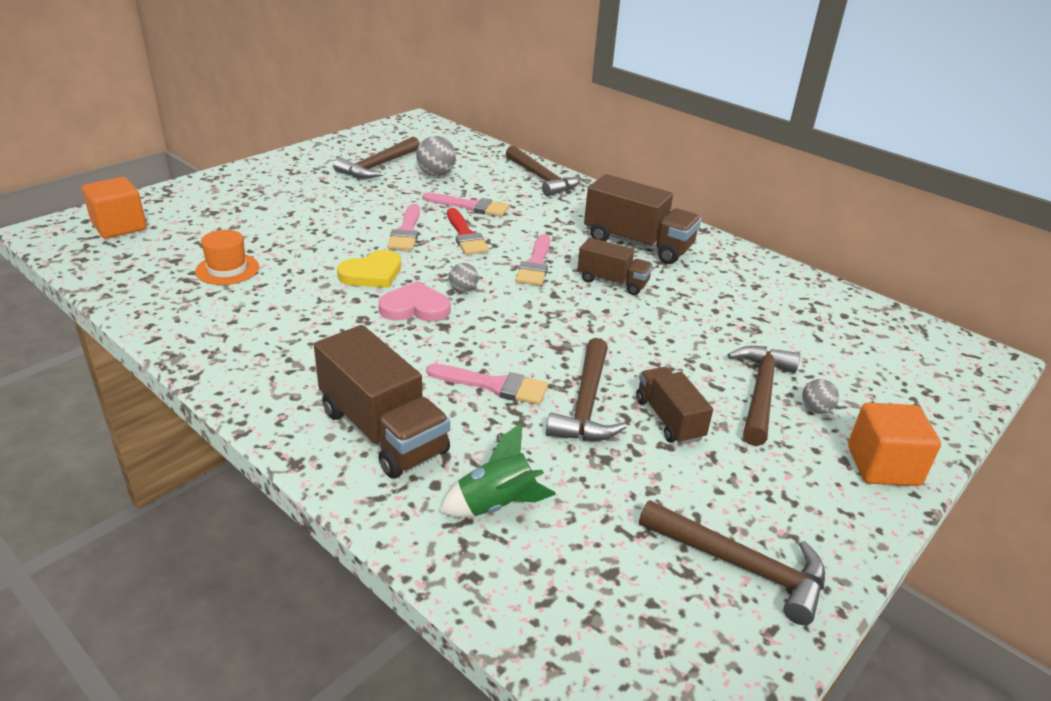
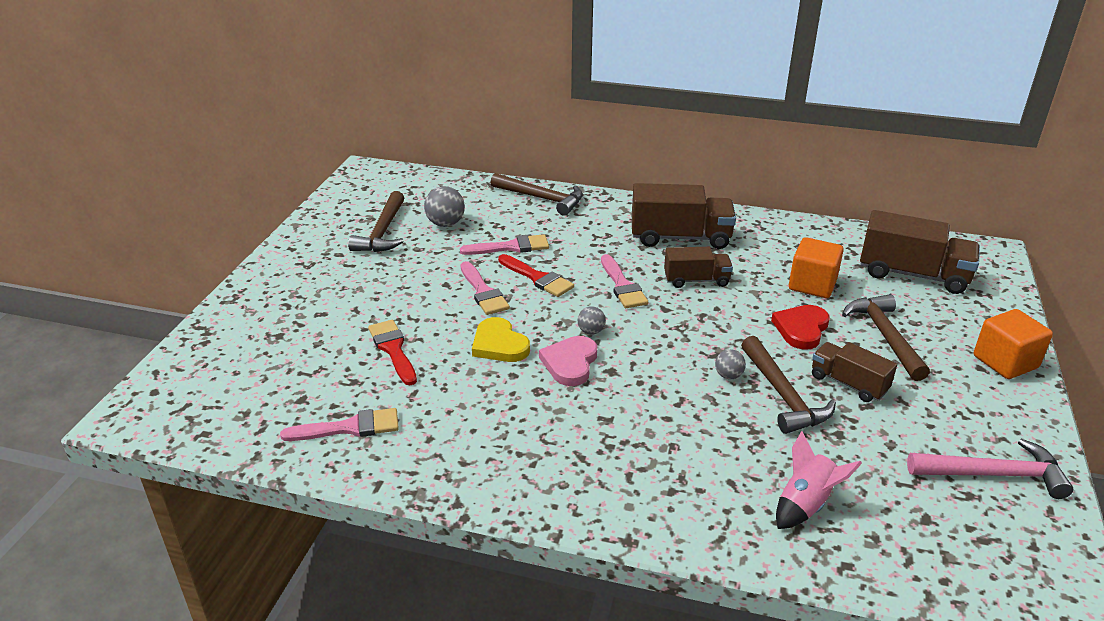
camera: 25 degrees left, 0 degrees up
(119, 227) = (200, 385): orange cube -> orange cube (812, 285)
(227, 269) = (364, 389): orange hat -> none
(284, 249) = (393, 349): none -> red brush
(372, 273) = (499, 344): yellow heart -> yellow heart turned 120 degrees clockwise
(383, 431) = (664, 483): brown truck -> brown truck (913, 274)
(415, 307) = (570, 363): pink heart -> pink heart turned 45 degrees counterclockwise
(494, 385) = (704, 408): pink brush -> pink brush (349, 427)
(496, 504) = (805, 504): green rocket -> pink rocket
(674, 355) = (801, 329): none -> red heart
(740, 565) = (993, 474): brown hammer -> pink hammer
(815, 409) = (929, 335): grey ball -> grey ball (728, 375)

